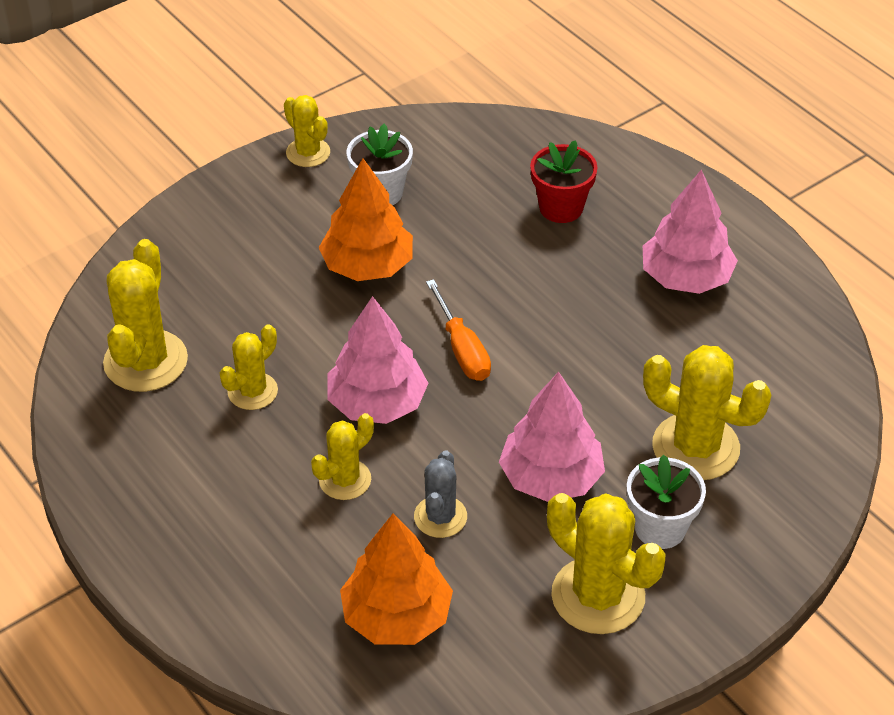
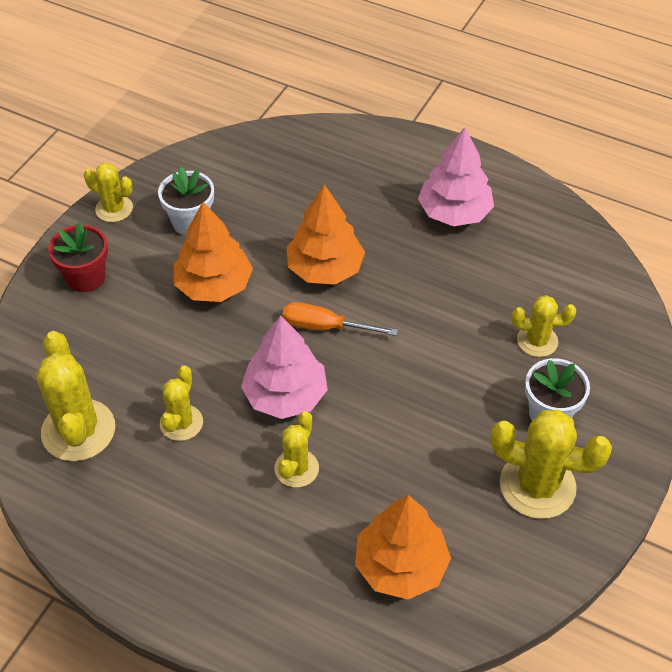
camera: 25 degrees left, 5 degrees up
(440, 517) = (386, 469): grey cactus -> none
(462, 349) = (325, 327): orange screwdriver -> orange screwdriver turned 150 degrees clockwise
(499, 289) = (325, 268): none -> orange tree
(551, 477) = (449, 405): pink tree -> none
(561, 208) = (334, 189): red flower pot -> red flower pot (86, 277)
(695, 447) = (537, 341): yellow cactus -> yellow cactus, size x0.59

